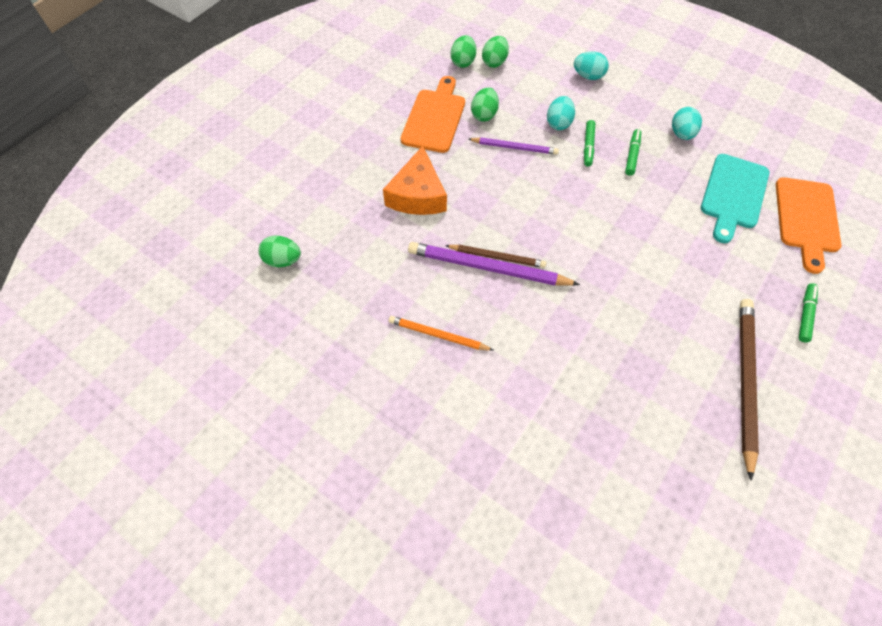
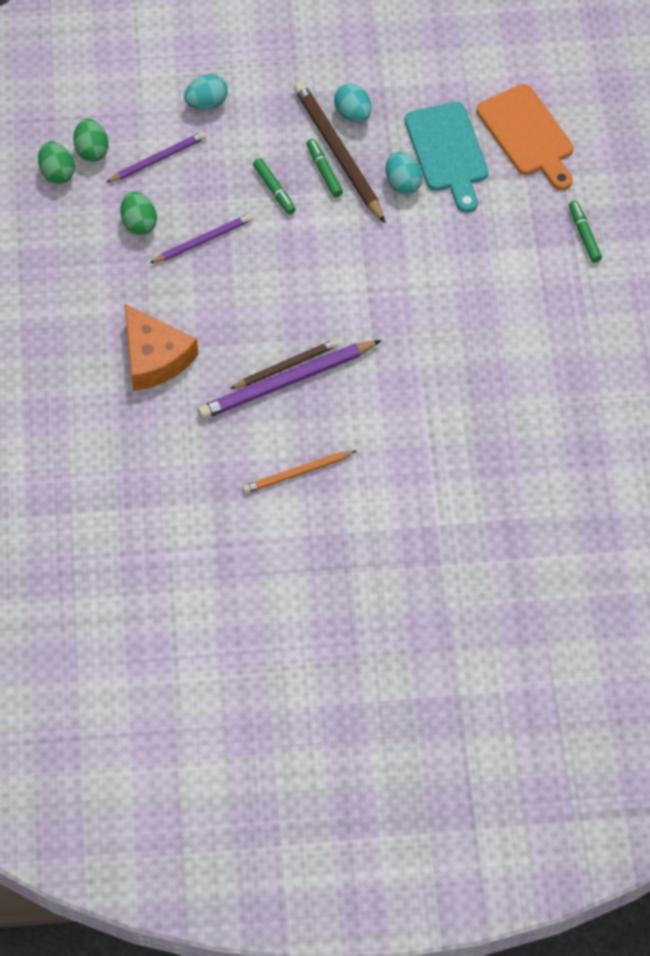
camera: 40 degrees left, 0 degrees up
(283, 260) = (90, 511): green egg -> none
(435, 118) = (91, 261): orange cutting board -> none
(529, 88) = (158, 159): none -> purple pencil
(558, 123) = (223, 182): turquoise egg -> turquoise egg (402, 183)
(744, 381) = (574, 330): brown pencil -> brown pencil (338, 153)

